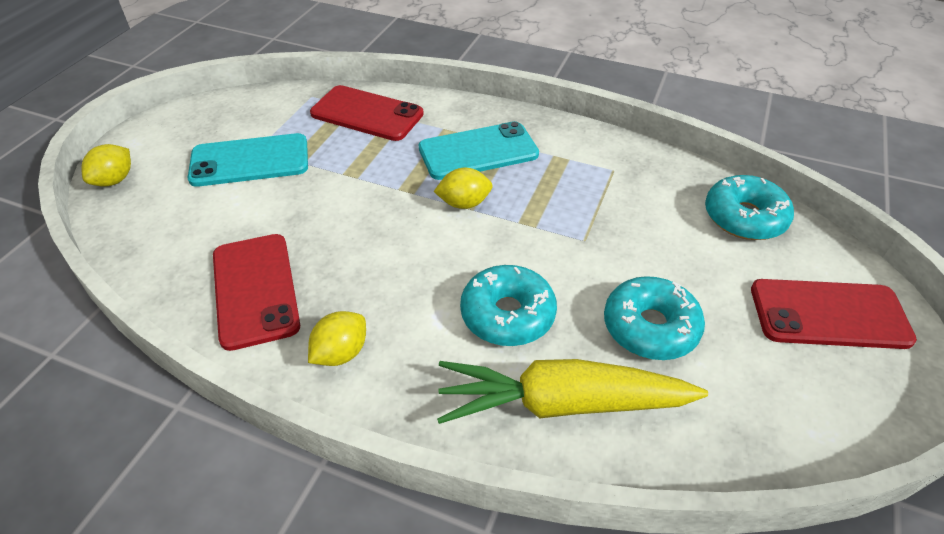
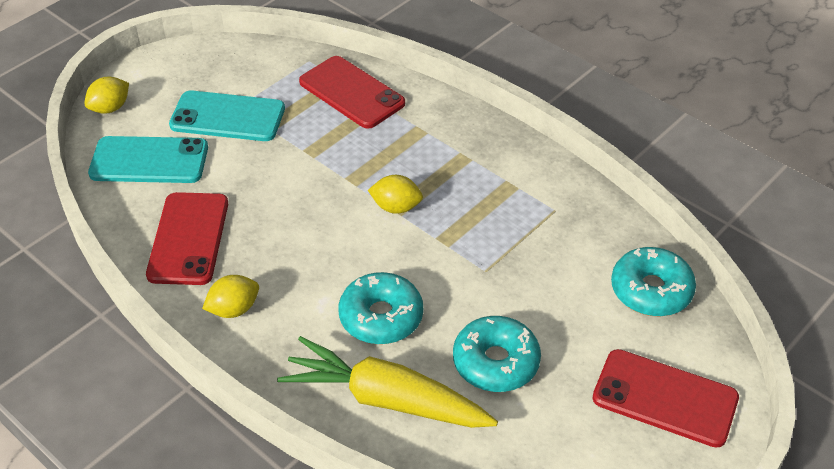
camera: 20 degrees right, 0 degrees up
(478, 151) = (436, 158): turquoise phone -> turquoise phone (149, 160)

